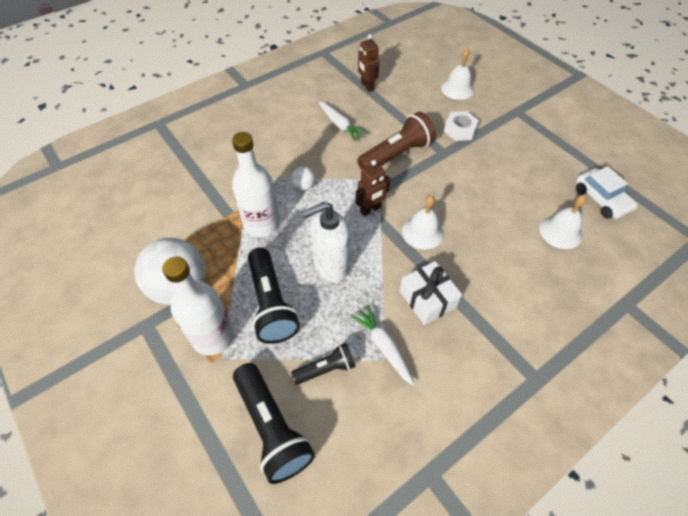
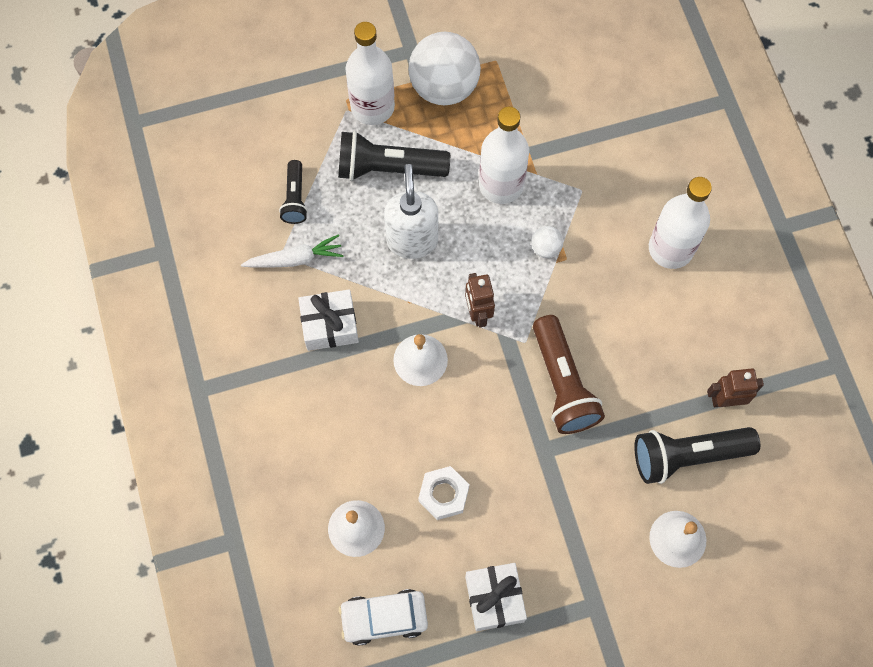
camera: 110 degrees right, 15 degrees up
(272, 428) = (260, 137): black flashlight -> black flashlight (687, 456)
(279, 126) = (670, 249): none -> white bottle
(340, 125) = (648, 330): white carrot -> none
(459, 130) = (581, 494): white nut -> white nut (443, 494)
(547, 152) = (494, 599): none -> white gift

